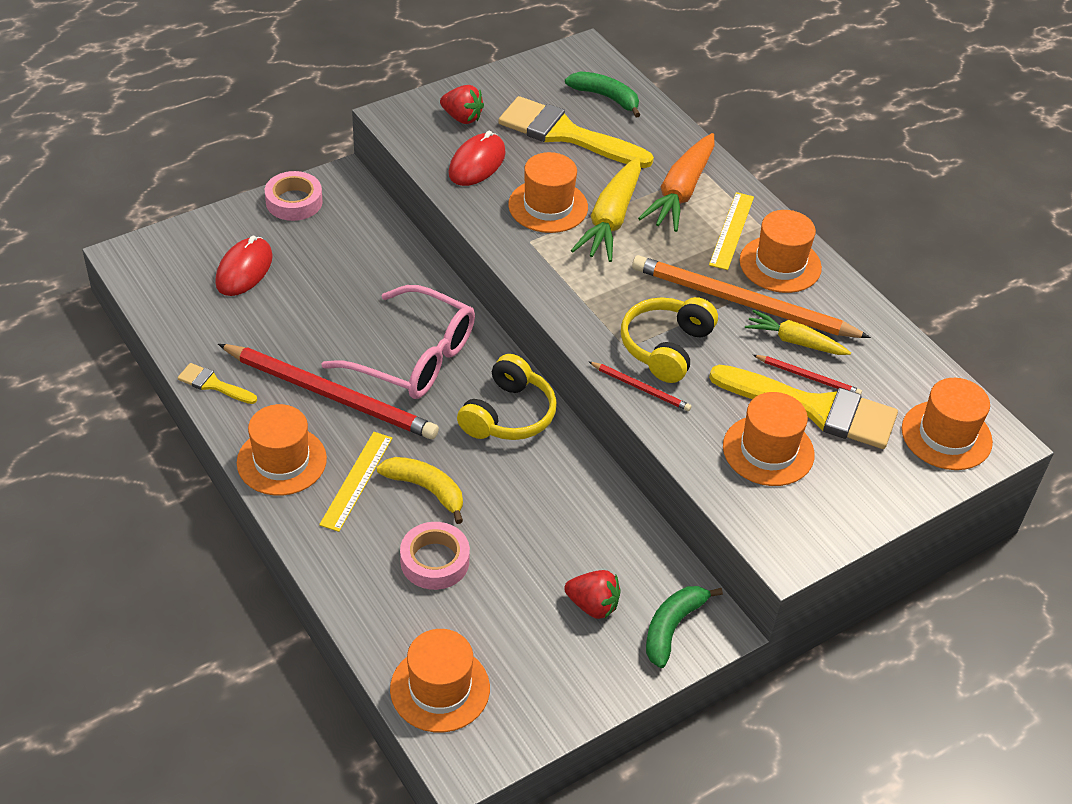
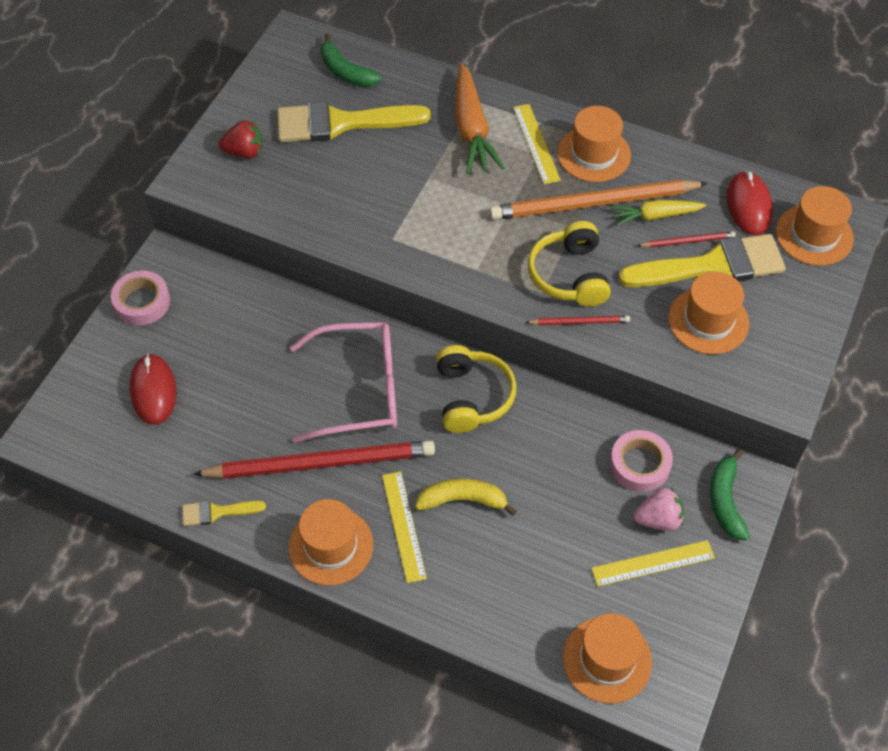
camera: 30 degrees left, 10 degrees up
(434, 561) = (518, 557): pink tape -> pink tape (639, 464)
(477, 163) = (292, 189): red mouse -> red mouse (748, 205)
(548, 206) = (381, 198): orange hat -> none
(554, 638) = (653, 563): none -> yellow ruler
(592, 605) = (658, 519): red strawberry -> pink strawberry
(606, 97) = (345, 71): green banana -> green banana turned 135 degrees counterclockwise
(611, 219) = (439, 183): yellow carrot -> none

